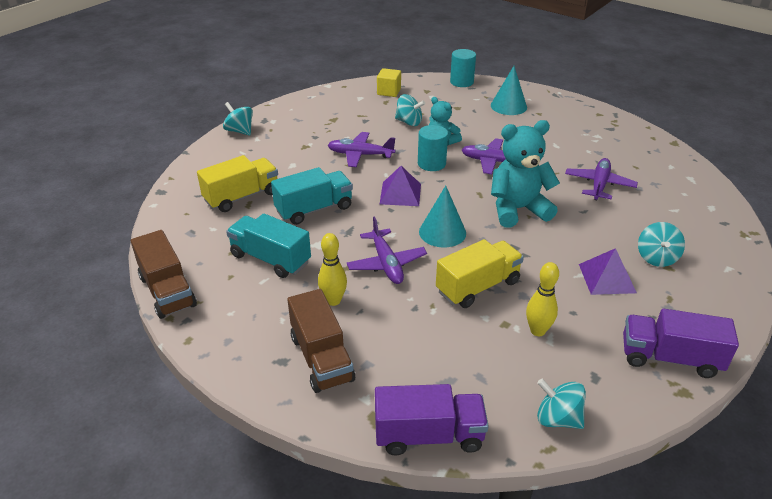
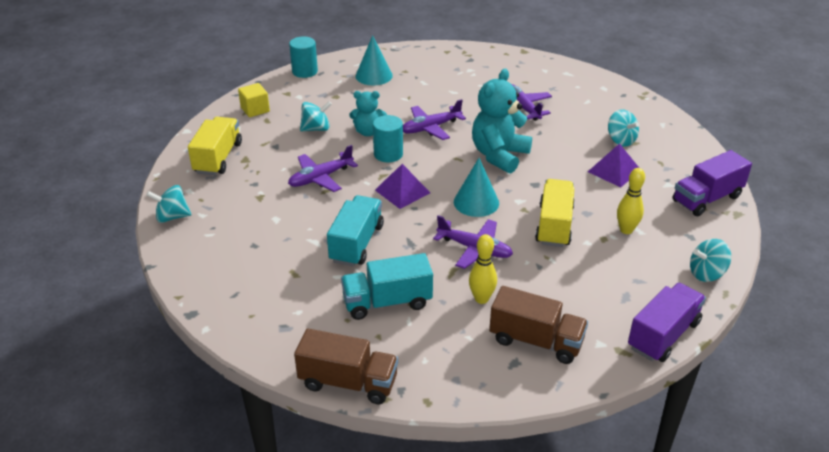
camera: 45 degrees left, 0 degrees up
(242, 197) = (278, 271): yellow truck -> yellow truck (218, 158)

